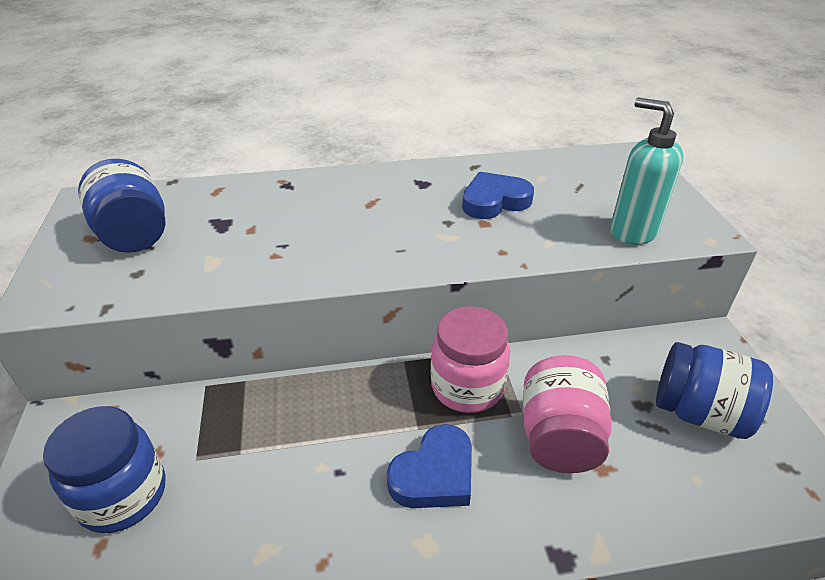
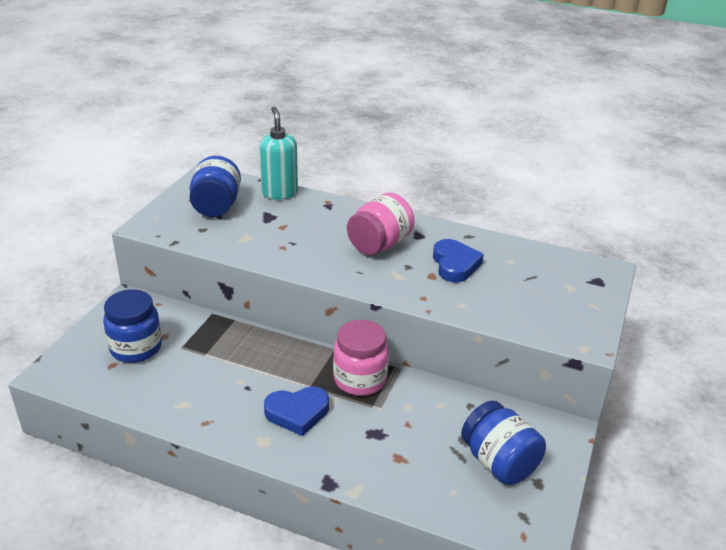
camera: 30 degrees right, 5 degrees down
(494, 201) = (455, 264): blue heart -> blue heart turned 75 degrees clockwise
(559, 437) = (389, 430): pink jar -> pink jar (379, 244)
(632, 231) = (531, 320): turquoise soap dispenser -> turquoise soap dispenser (279, 193)

